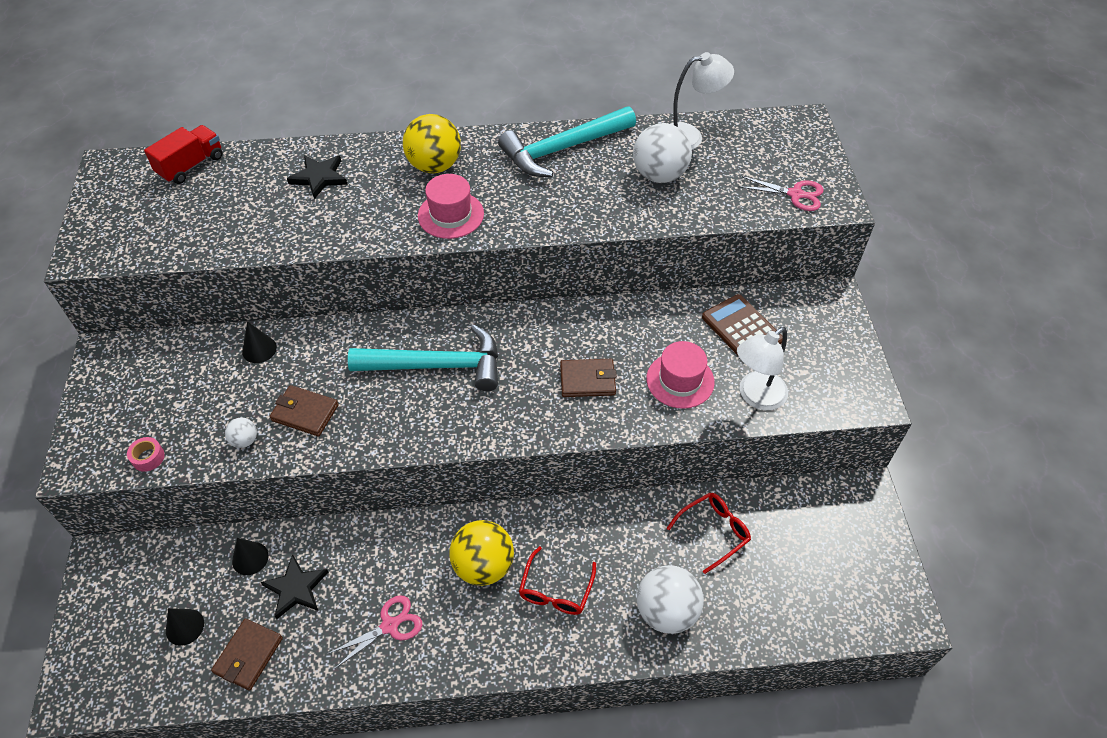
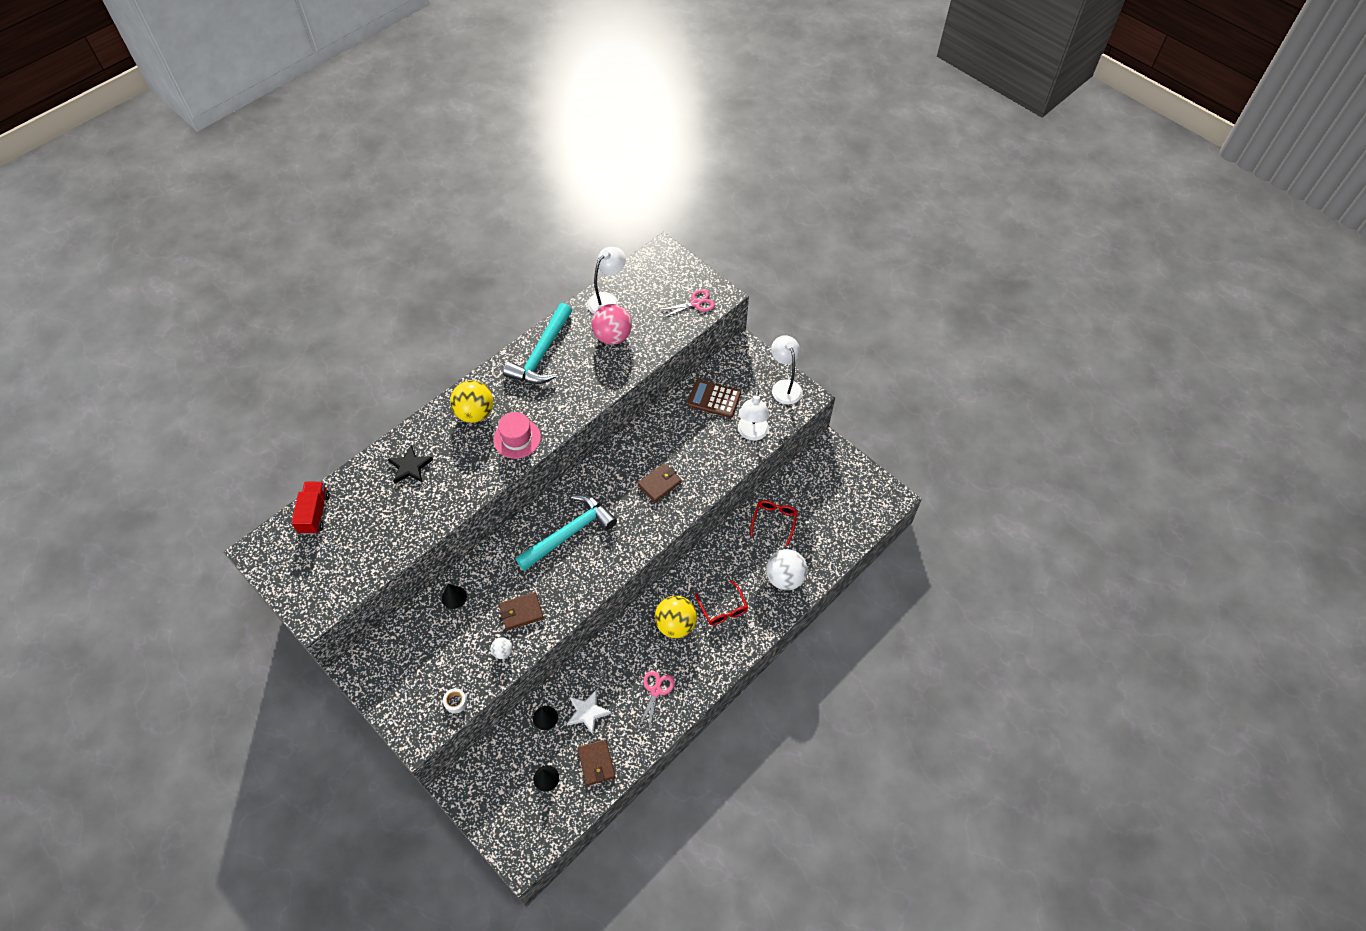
camera: 40 degrees left, 5 degrees up
(148, 457) = (456, 702): pink tape -> white tape
(296, 588) = (587, 712): black star -> white star
(659, 175) = (612, 337): white ball -> pink ball
(680, 380) = (707, 450): pink hat -> none
(848, 369) = (784, 386): none -> white lamp

